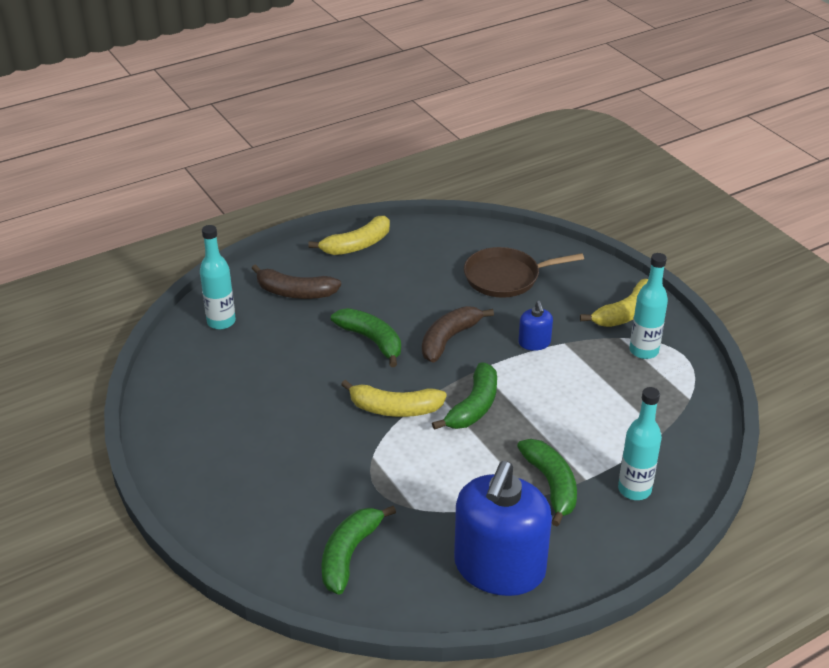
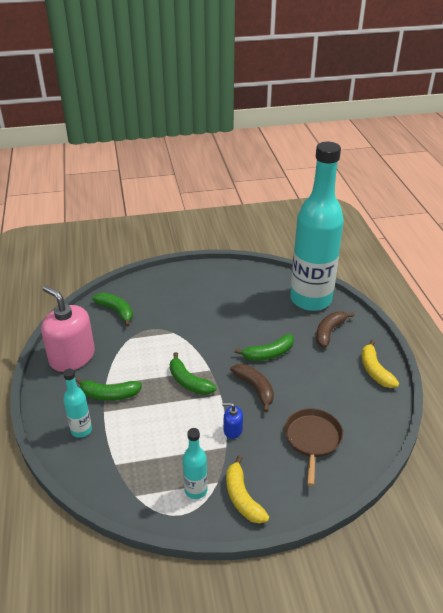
camera: 110 degrees right, 0 degrees up
(221, 322) = (310, 299): turquoise bottle -> turquoise bottle, size x2.48
(394, 409) = (204, 349): yellow banana -> none
(499, 568) = (72, 357): blue soap dispenser -> pink soap dispenser

